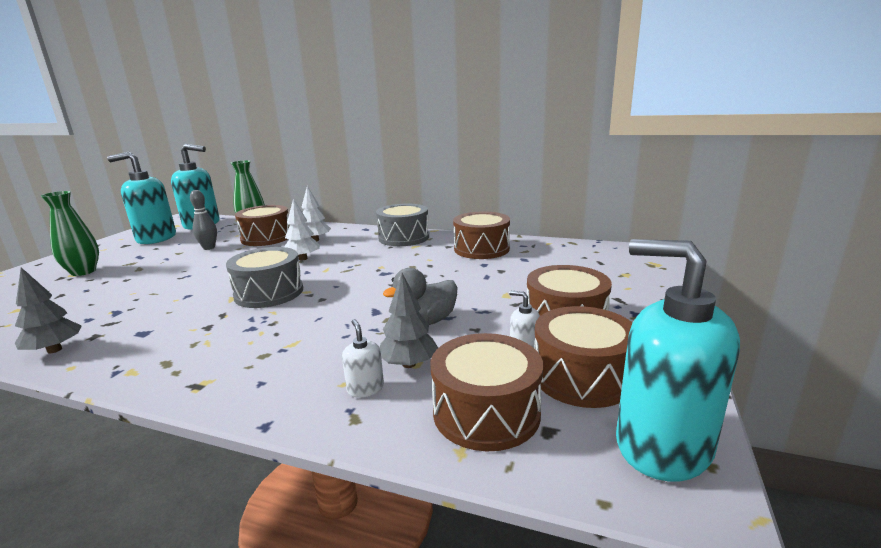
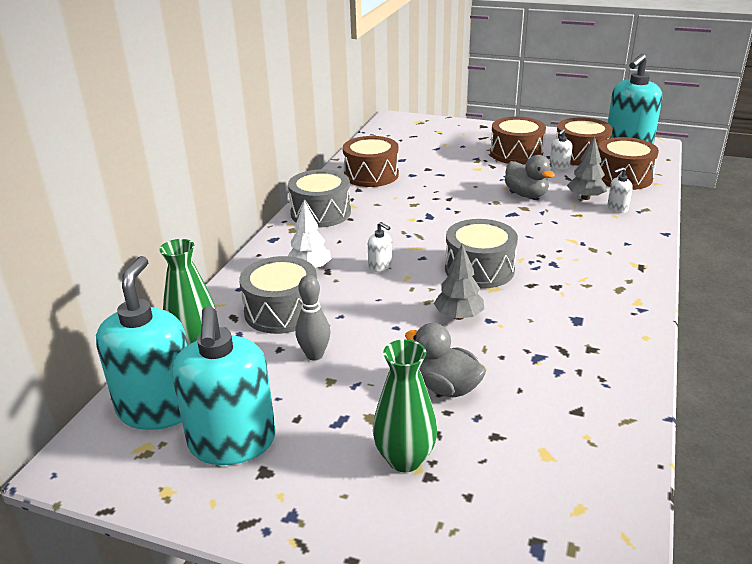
camera: 90 degrees left, 10 degrees up
(54, 350) = (624, 362): grey tree -> grey tree (458, 316)
(128, 281) = (446, 387): none -> grey duck
(266, 238) = (282, 311): brown drum -> grey drum
(303, 259) = (380, 266): white tree -> white soap dispenser

